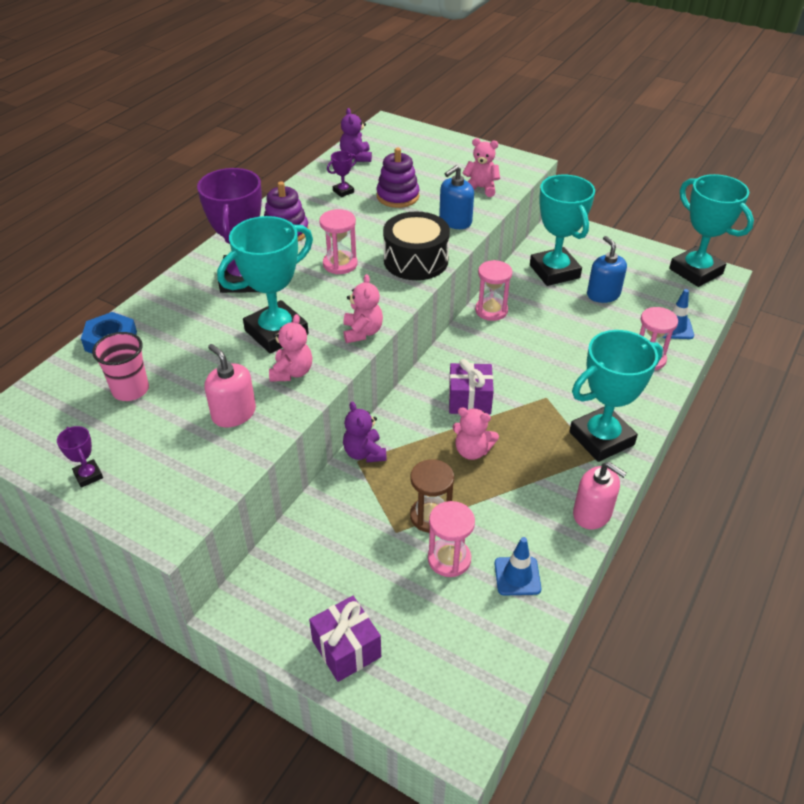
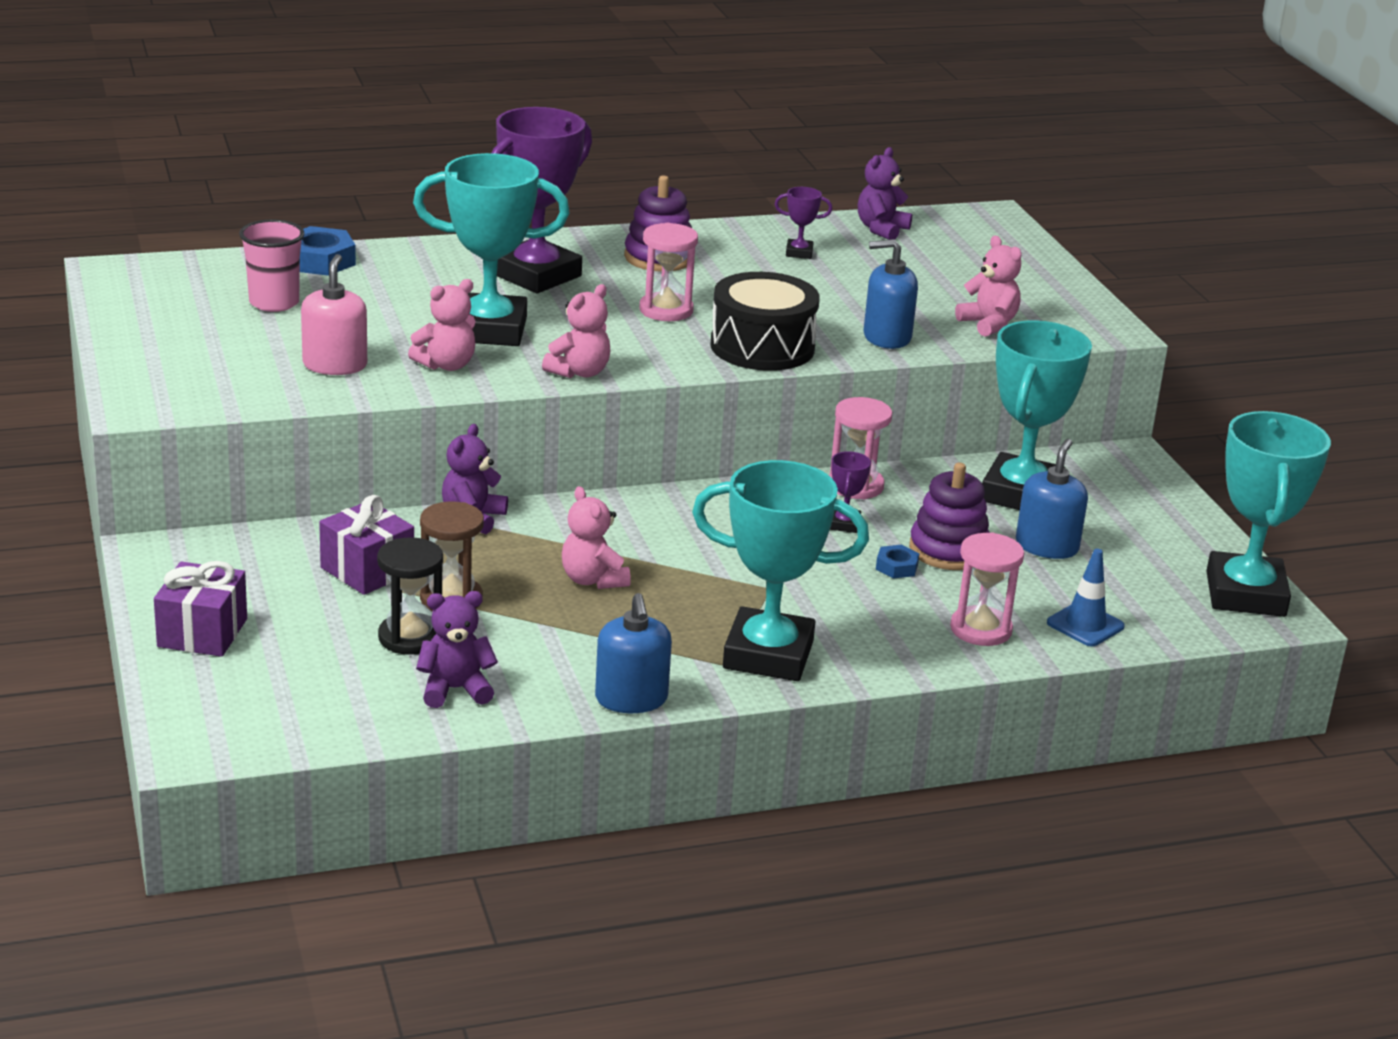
camera: 40 degrees right, 15 degrees down
(88, 475) = (138, 340): purple trophy -> purple trophy (844, 524)
(397, 196) = (859, 285): purple stacking toy -> purple stacking toy (948, 550)
(449, 559) = (410, 637): pink hourglass -> black hourglass
(469, 400) = (671, 542): purple gift -> purple gift (367, 570)
(517, 576) = (455, 689): blue traffic cone -> purple teddy bear
(571, 347) = (896, 567): none -> blue nut
(592, 513) = (631, 699): pink soap dispenser -> blue soap dispenser

